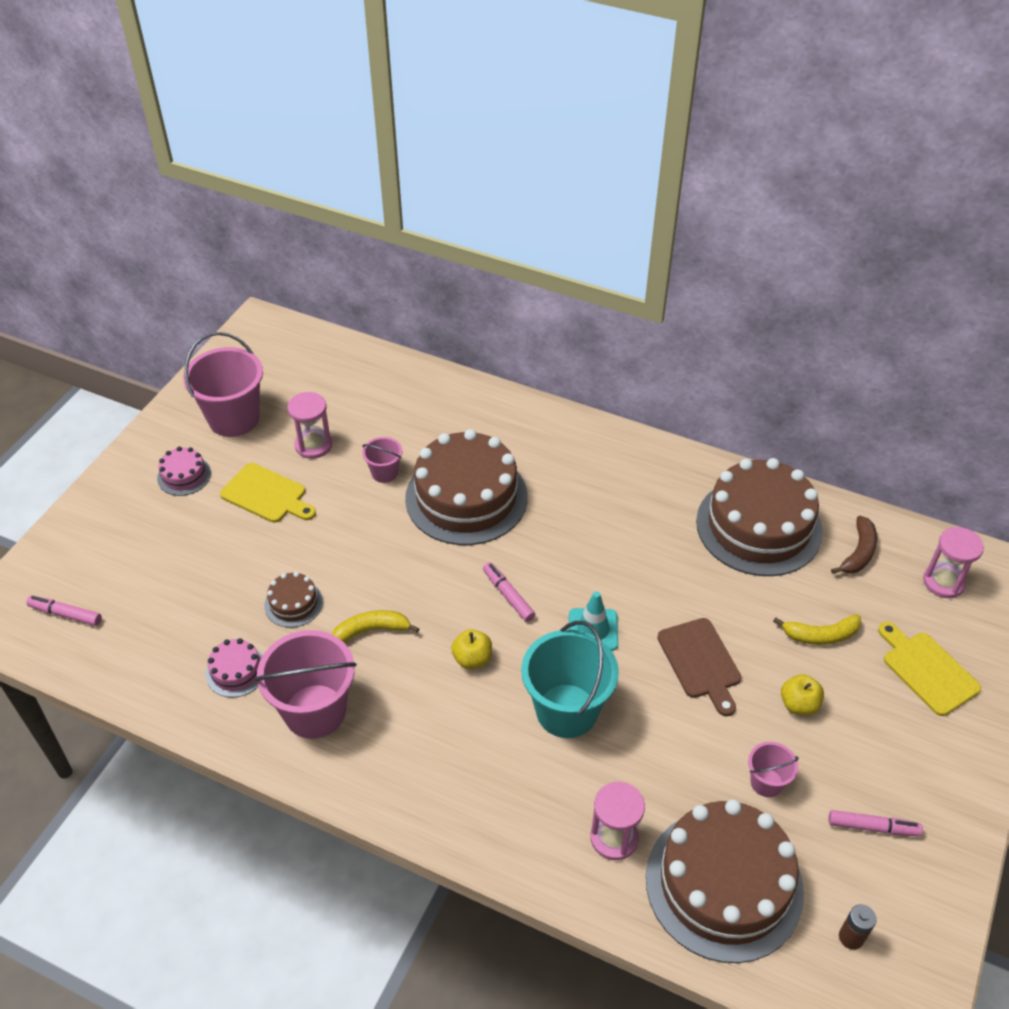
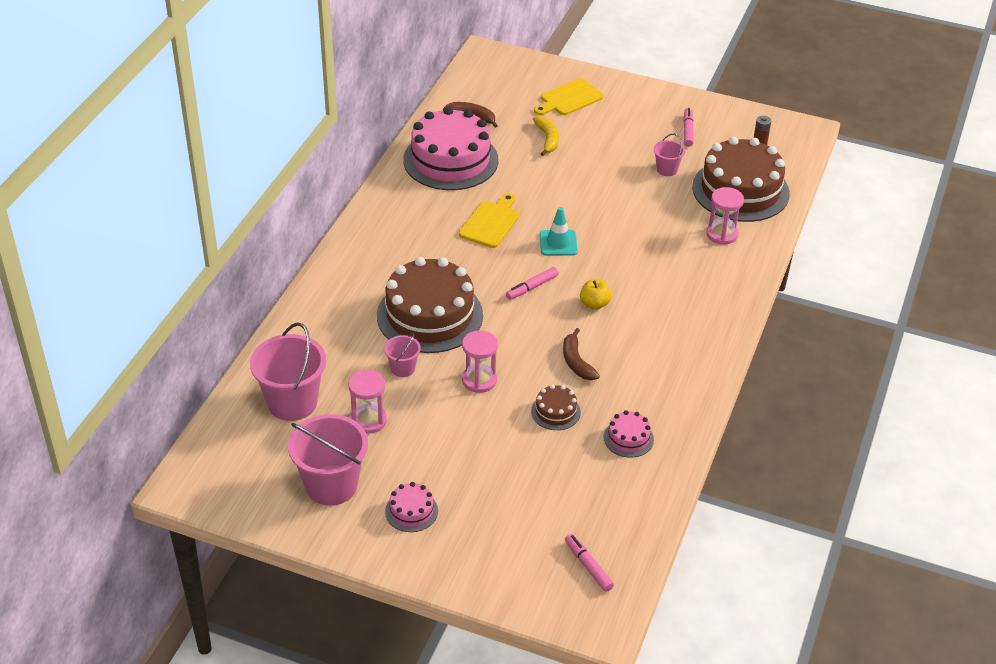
camera: 95 degrees left, 5 degrees down
(65, 614) = (588, 566): pink marker -> pink marker turned 135 degrees clockwise
(267, 495) = (434, 446): yellow cutting board -> yellow cutting board (491, 223)
(315, 711) = (656, 386): pink bucket -> pink bucket (292, 402)
(371, 630) = (576, 362): yellow banana -> brown banana
(566, 711) = (630, 255): turquoise bucket -> none
(700, 662) = (578, 193): brown cutting board -> none
(759, 526) = (450, 160): brown cake -> pink cake
(799, 704) = (605, 152): yellow apple -> none
(943, 582) = (495, 84): pink hourglass -> pink hourglass (479, 380)

